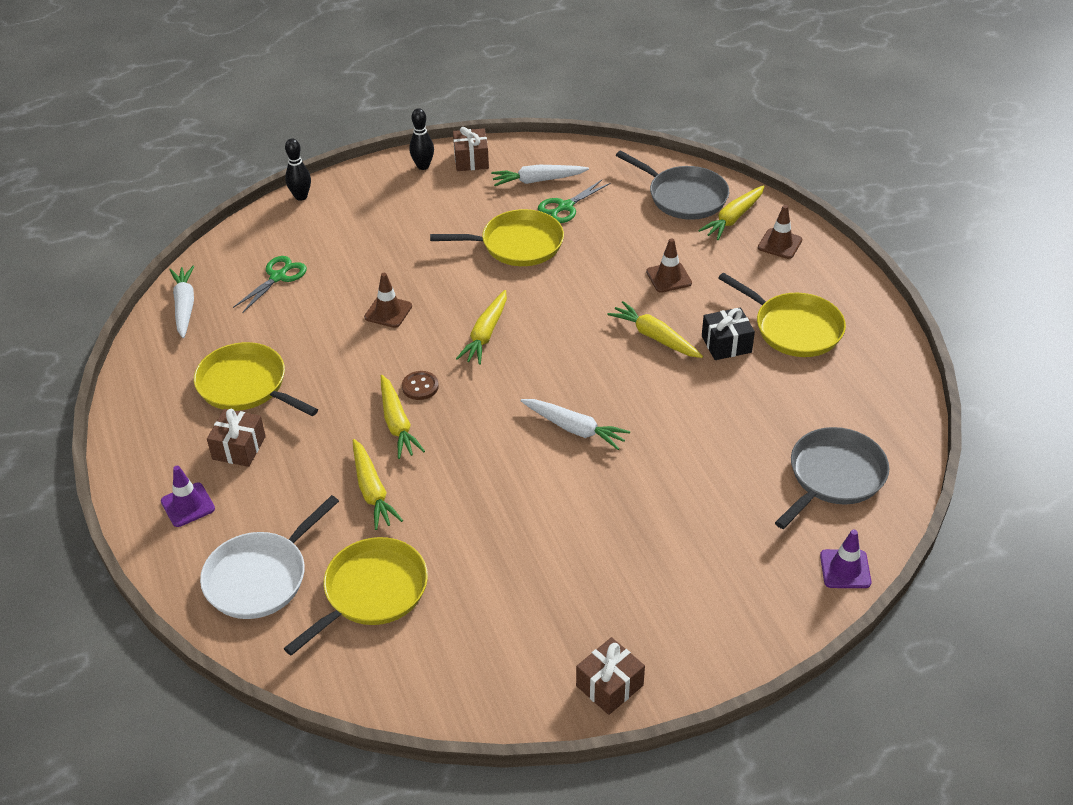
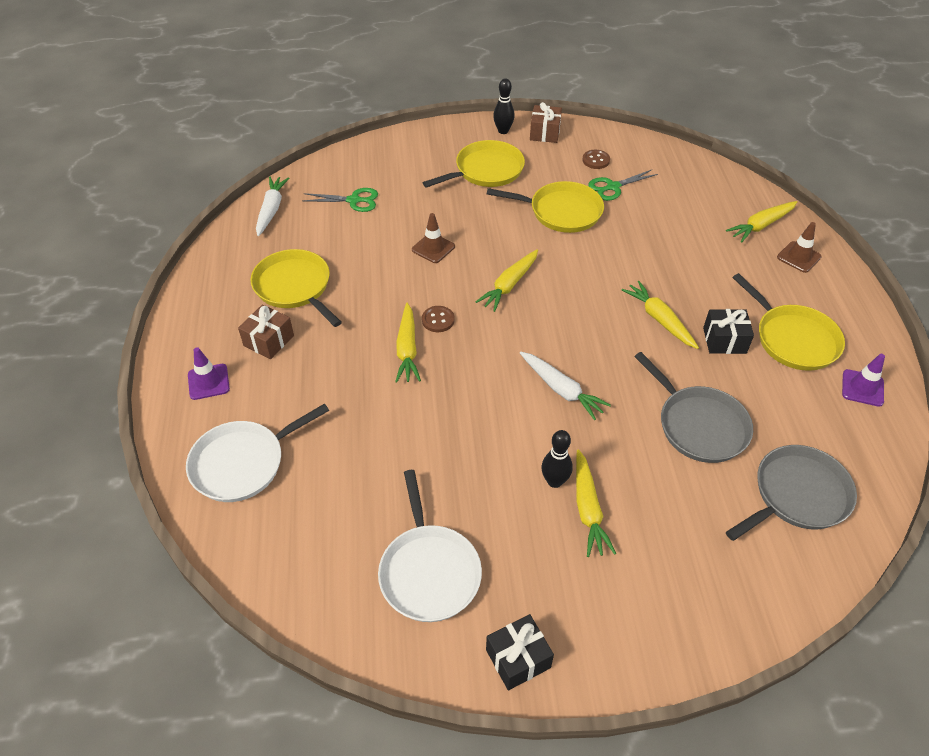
camera: 15 degrees right, 5 degrees up
(278, 277) = (353, 200): green scissors -> green scissors turned 45 degrees clockwise
(301, 196) = (396, 138): black bowling pin -> black bowling pin (554, 481)
(372, 491) = (365, 406): yellow carrot -> yellow carrot (588, 509)
(372, 592) = (332, 502): yellow pan -> yellow pan (486, 170)
(496, 631) = (429, 572): none -> white pan
(538, 180) = (596, 160): white carrot -> brown button
(609, 685) = (518, 658): brown gift -> black gift
(669, 277) = (687, 267): brown traffic cone -> none
(684, 197) = (721, 198): grey pan -> grey pan (699, 425)
(845, 569) = (786, 597): purple traffic cone -> purple traffic cone (862, 388)

